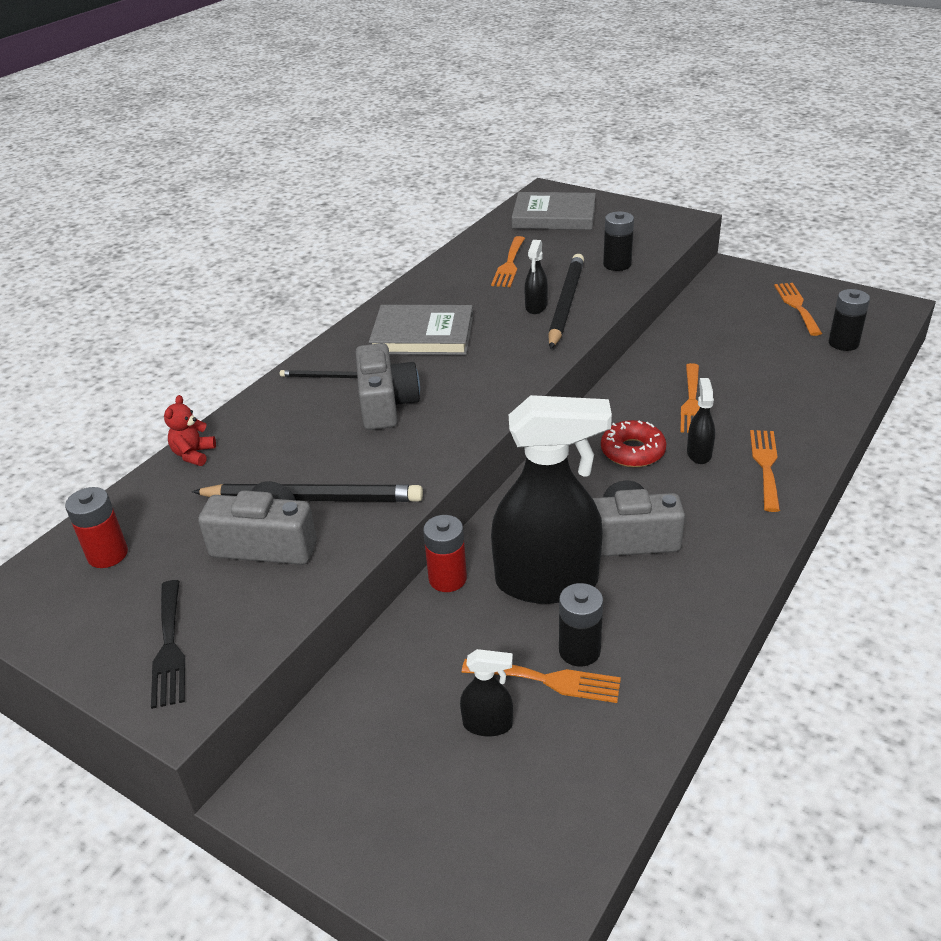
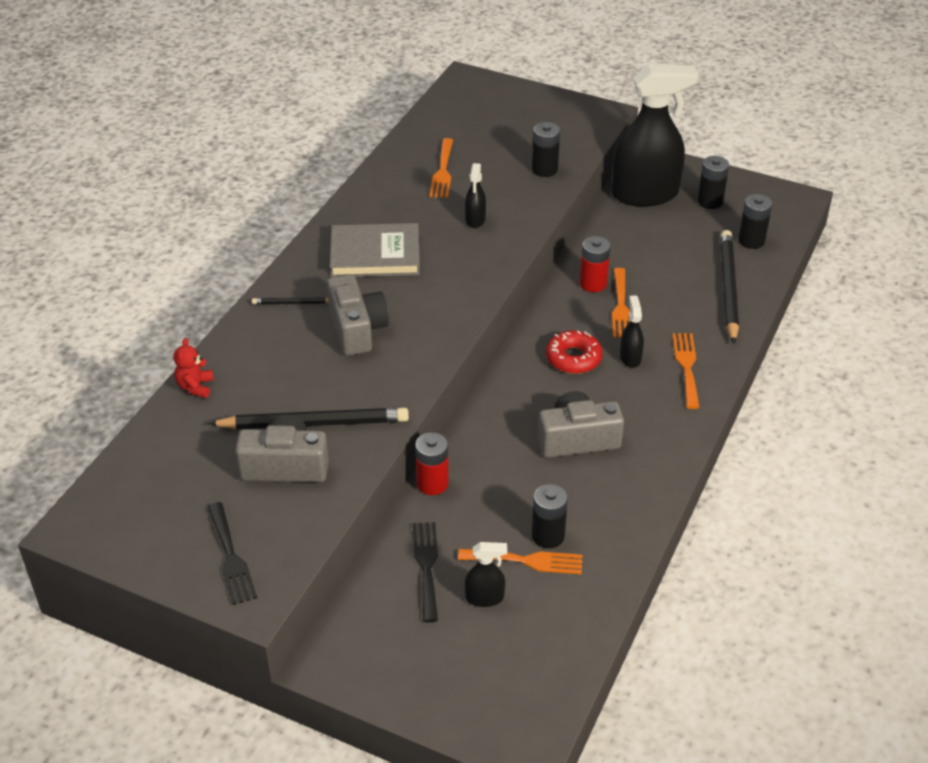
camera: 10 degrees left, 5 degrees up
(108, 554) = (151, 483): red battery -> red battery (593, 283)
(421, 677) = (426, 566): none -> black fork
(547, 582) = (515, 481): black spray bottle -> black spray bottle (645, 194)
(554, 216) = (477, 111): grey book -> none
(566, 304) = (502, 216): black pencil -> black pencil (728, 288)
(797, 306) = (710, 201): orange fork -> black battery

